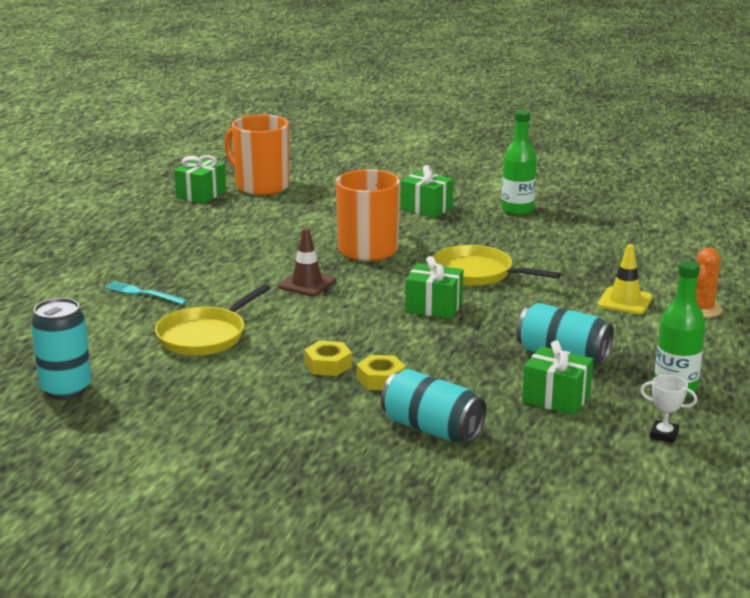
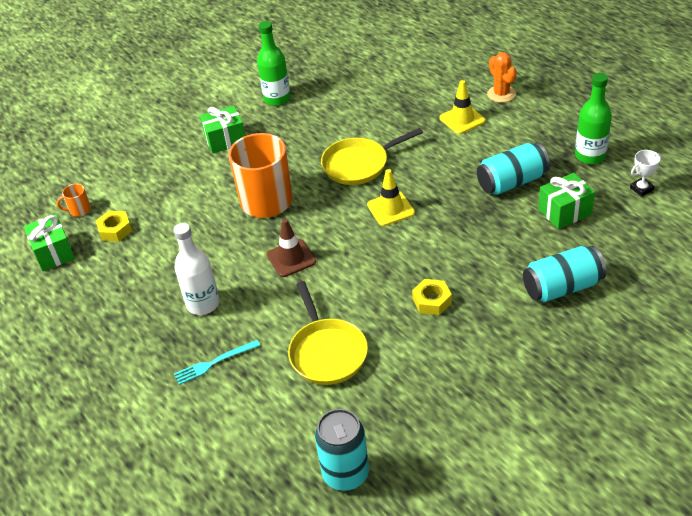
camera: 50 degrees left, 20 degrees up
(207, 267) = (203, 304): none -> white bottle
(261, 186) = (79, 210): orange mug -> orange mug, size x0.40
(381, 379) = (475, 282): yellow nut -> yellow nut (115, 230)
(434, 307) = (390, 209): green gift -> yellow traffic cone

